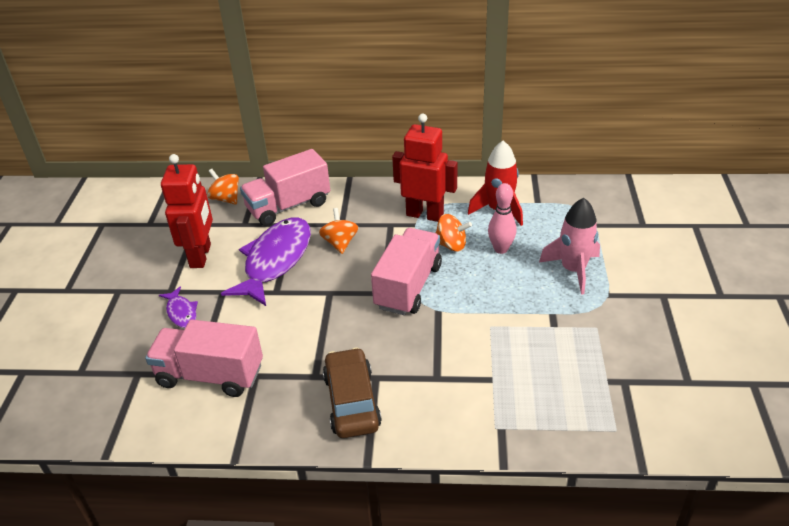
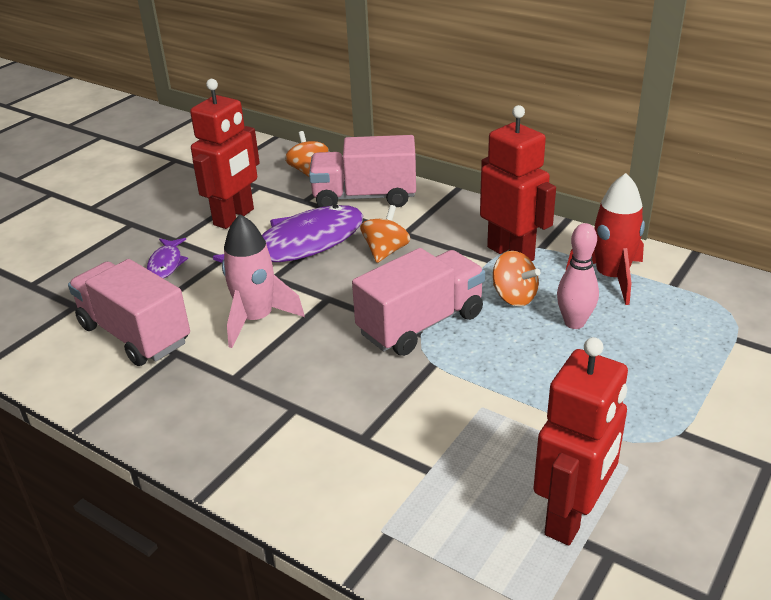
camera: 30 degrees right, 5 degrees down
(352, 401) = (245, 422): brown car -> none
(573, 270) = (654, 382): pink rocket -> pink rocket (256, 319)
(590, 370) = (571, 517): none -> red robot

